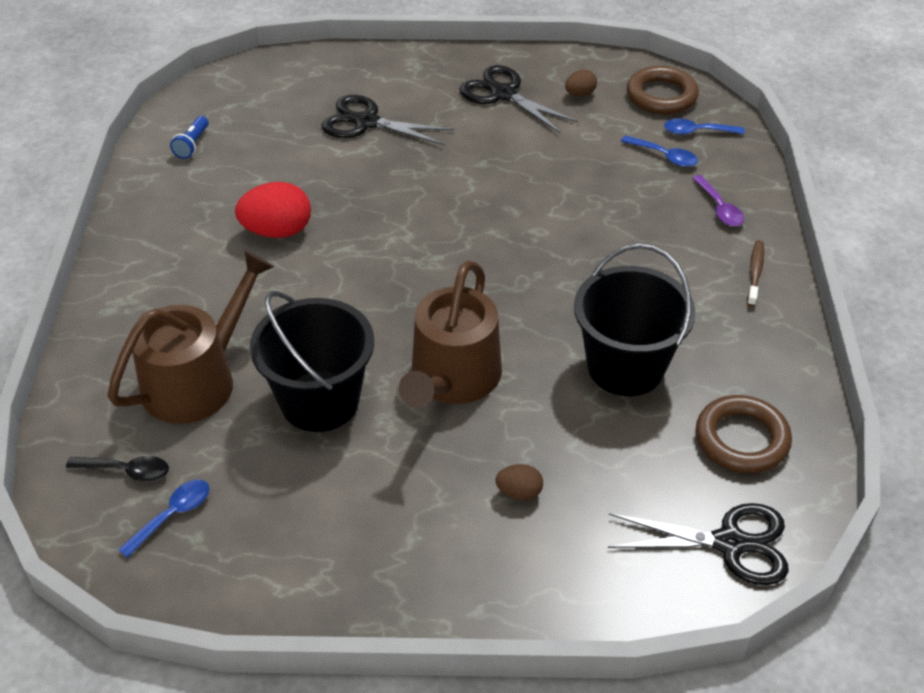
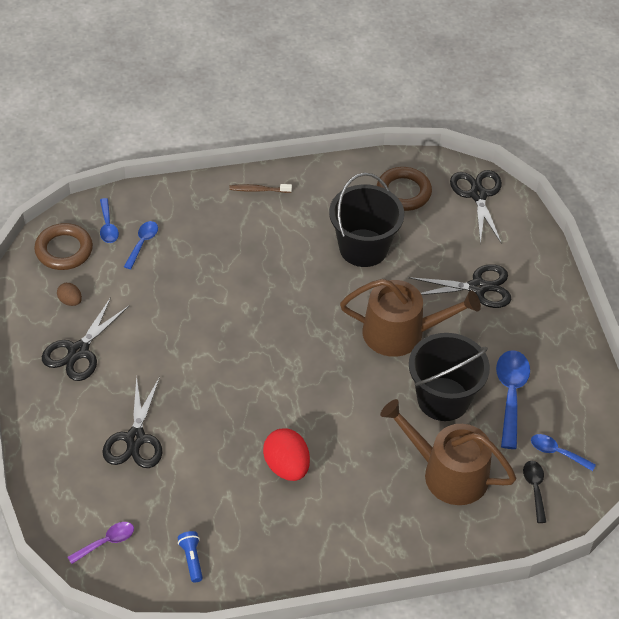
camera: 105 degrees left, 5 degrees up
(192, 144) = (191, 559): blue flashlight -> blue flashlight turned 105 degrees counterclockwise
(298, 483) = (510, 394): none -> blue spoon
(519, 492) = (478, 287): brown egg -> black scissors
(719, 208) = (196, 210): purple spoon -> purple spoon (106, 542)

